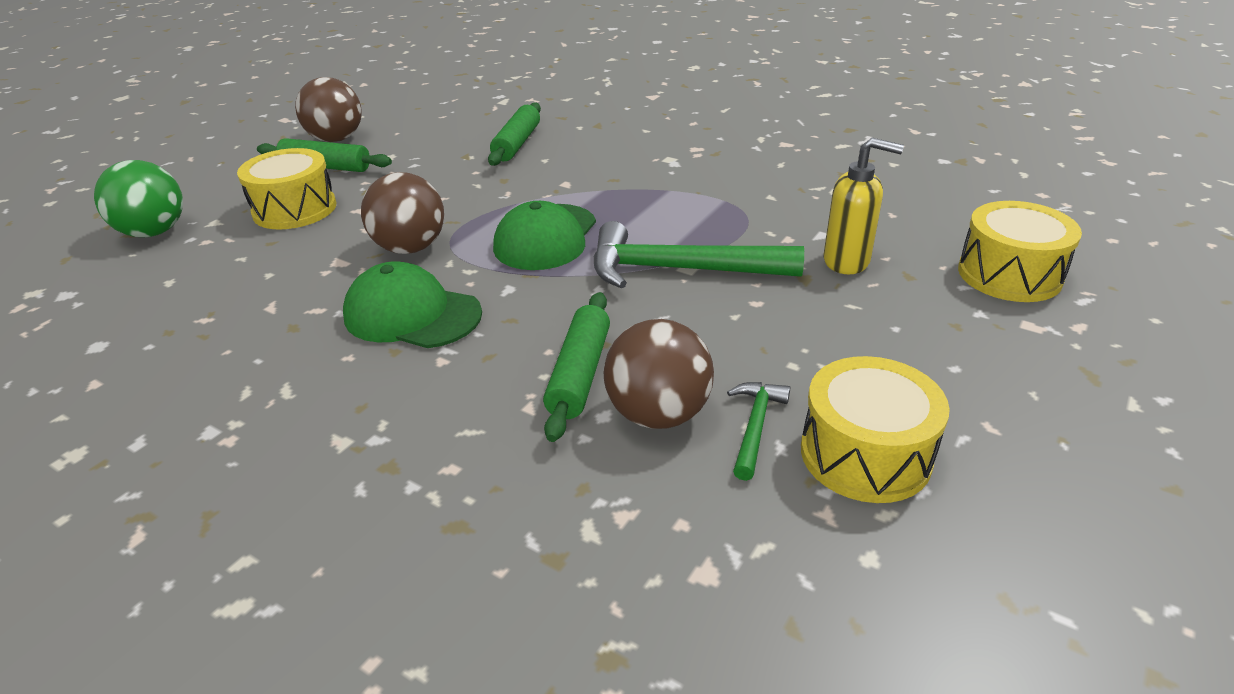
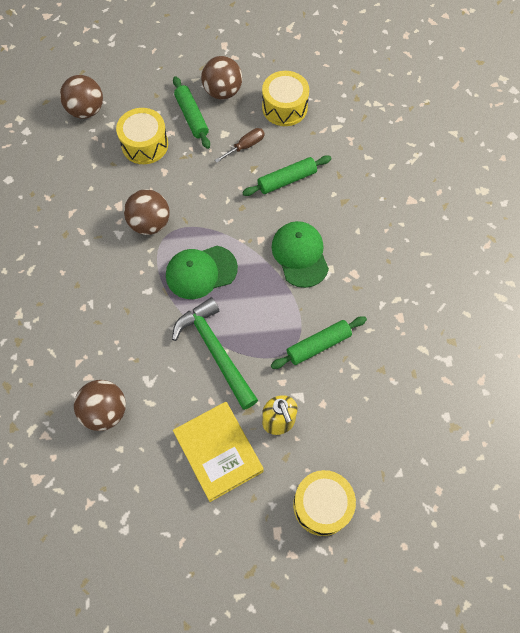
camera: 50 degrees right, 30 degrees up
(154, 232) = (86, 110): green ball -> brown ball
(412, 314) = (103, 270): green cap -> green cap (300, 255)
(430, 150) = (245, 146): none -> brown screwdriver
(580, 374) = (109, 365): green rolling pin -> green rolling pin (318, 345)
(755, 426) = (121, 451): green hammer -> none
(849, 327) = (218, 452): none -> yellow book
(865, 454) = (131, 501): yellow drum -> yellow drum (284, 107)

